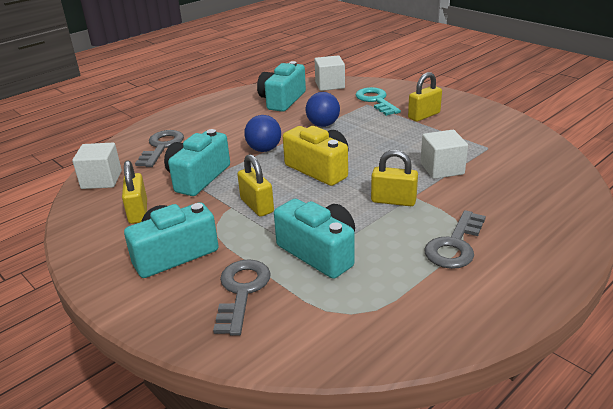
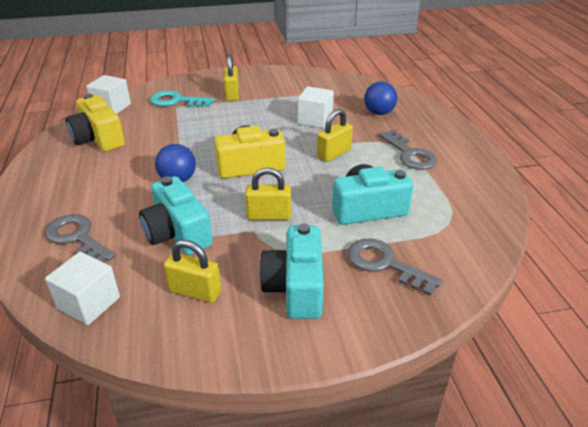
camera: 60 degrees left, 5 degrees up
(282, 100) = (98, 139): turquoise camera -> yellow camera
(323, 125) = (179, 137): blue ball -> blue ball (379, 113)

